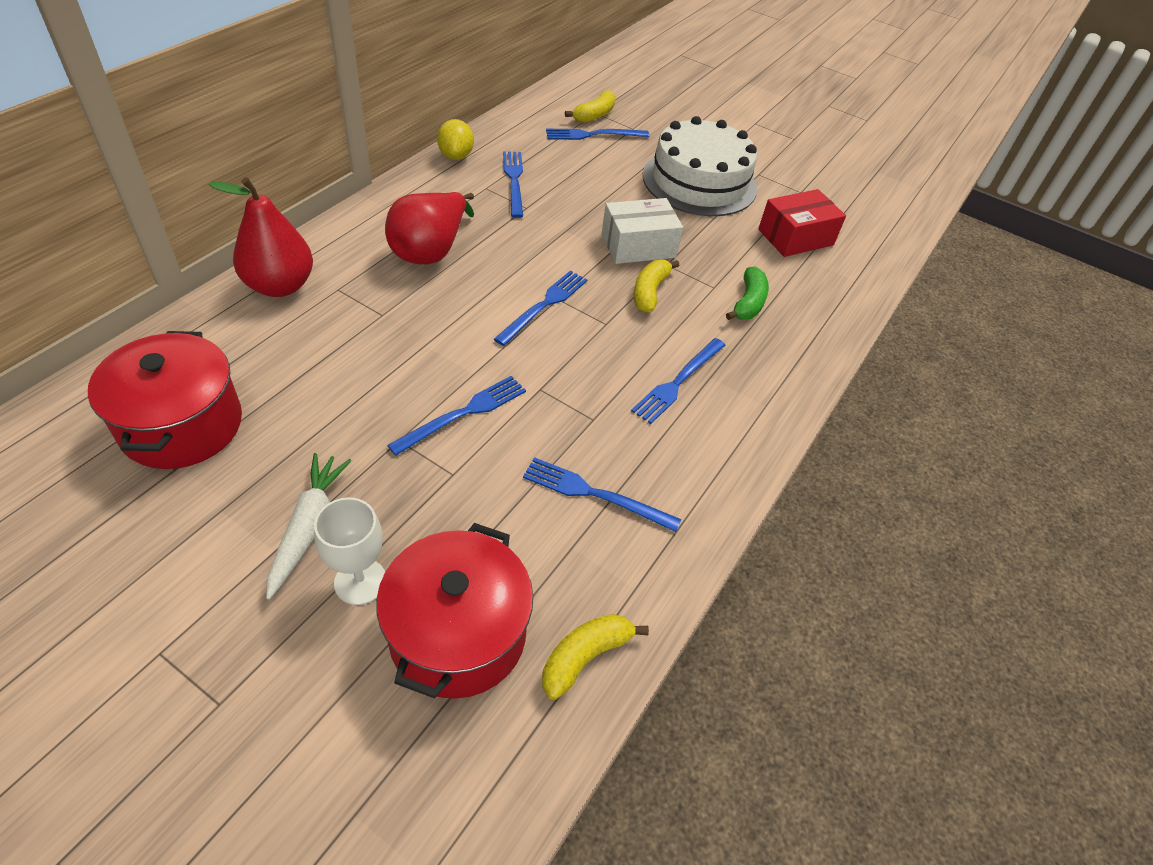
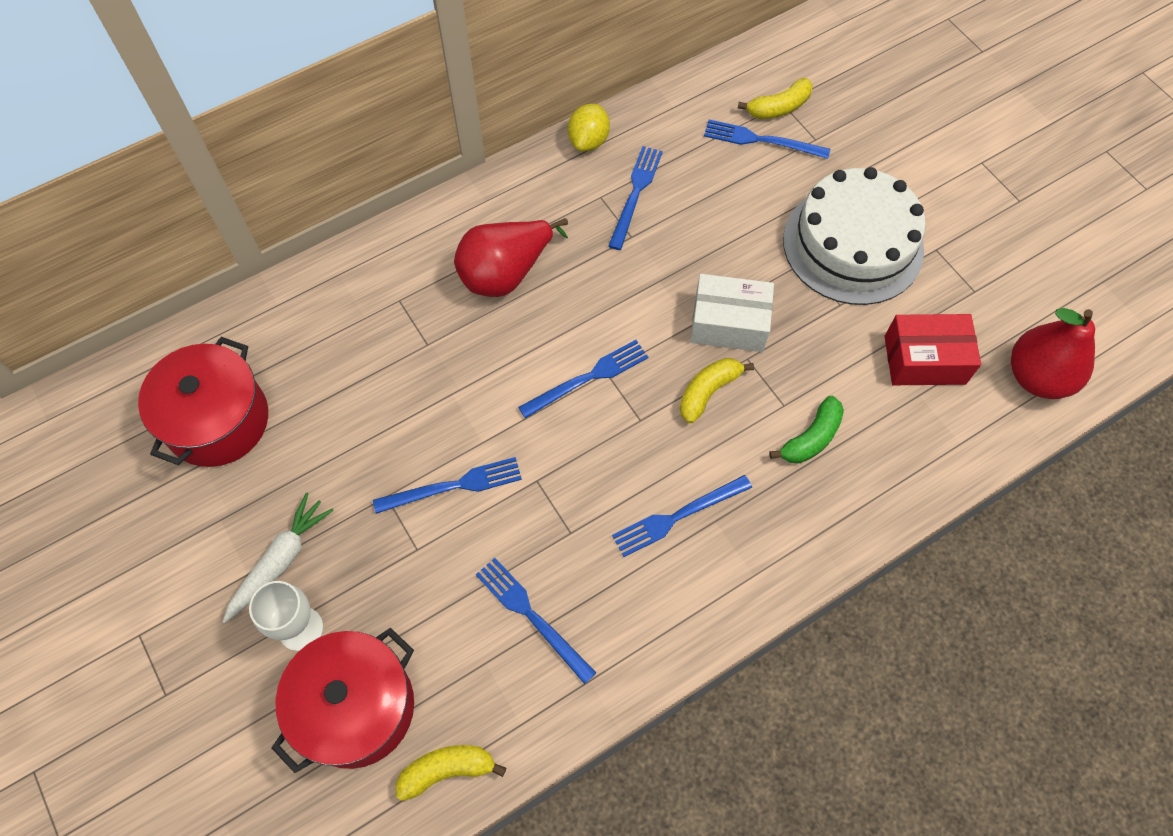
camera: 30 degrees right, 15 degrees up
(280, 286) = (349, 282): red pear -> red pear (1037, 377)

